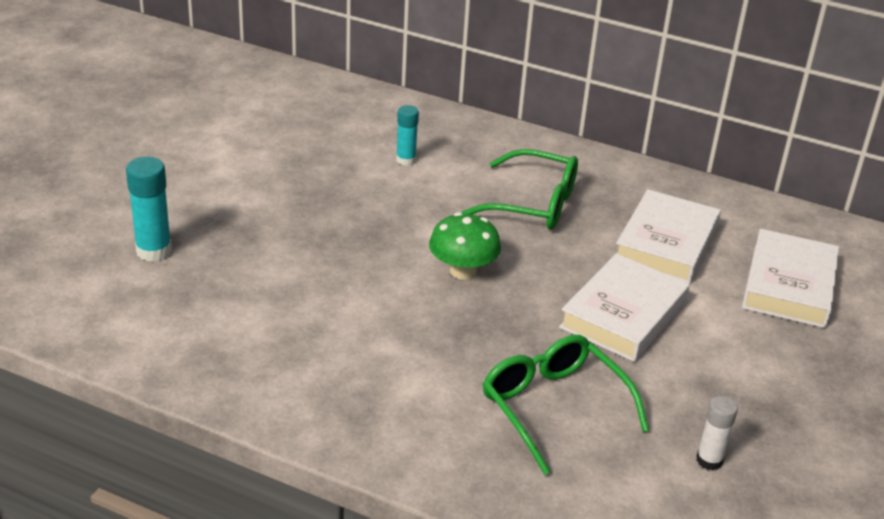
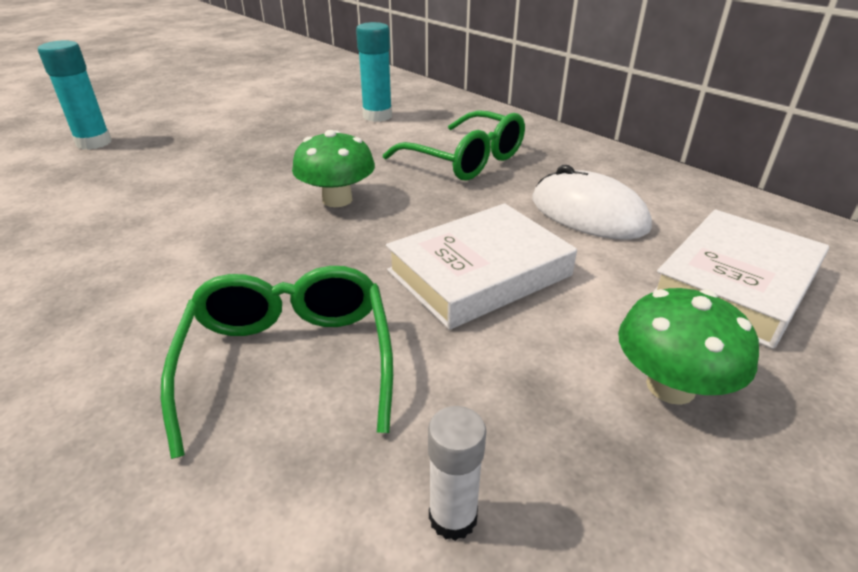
camera: 25 degrees right, 0 degrees up
(406, 160) = (377, 116): turquoise glue stick -> turquoise glue stick, size x1.56
(666, 244) = (588, 213): white book -> white mouse
(779, 365) = (670, 386): none -> green mushroom

